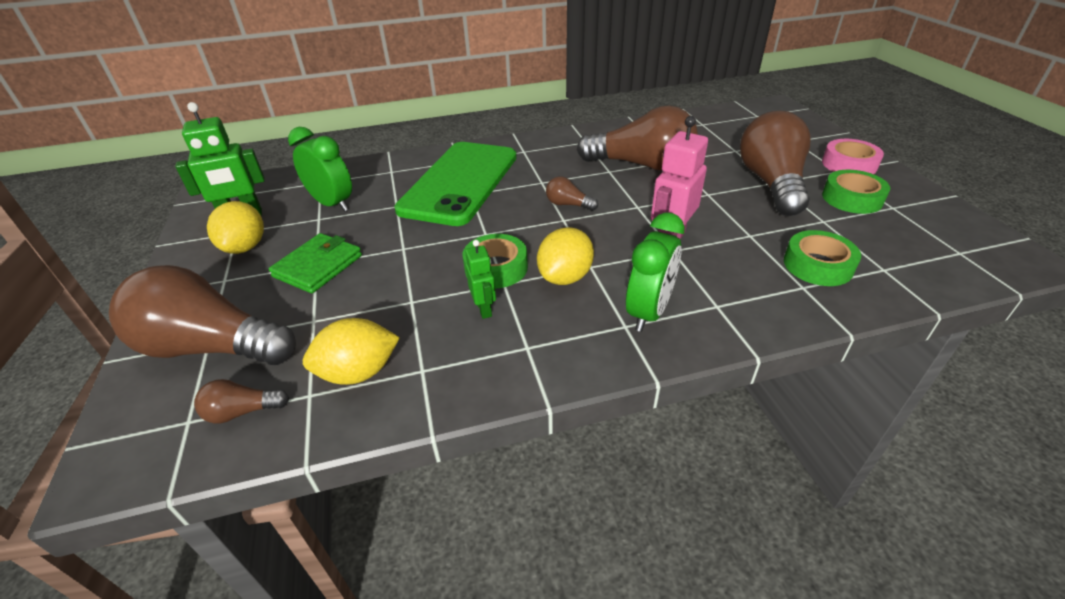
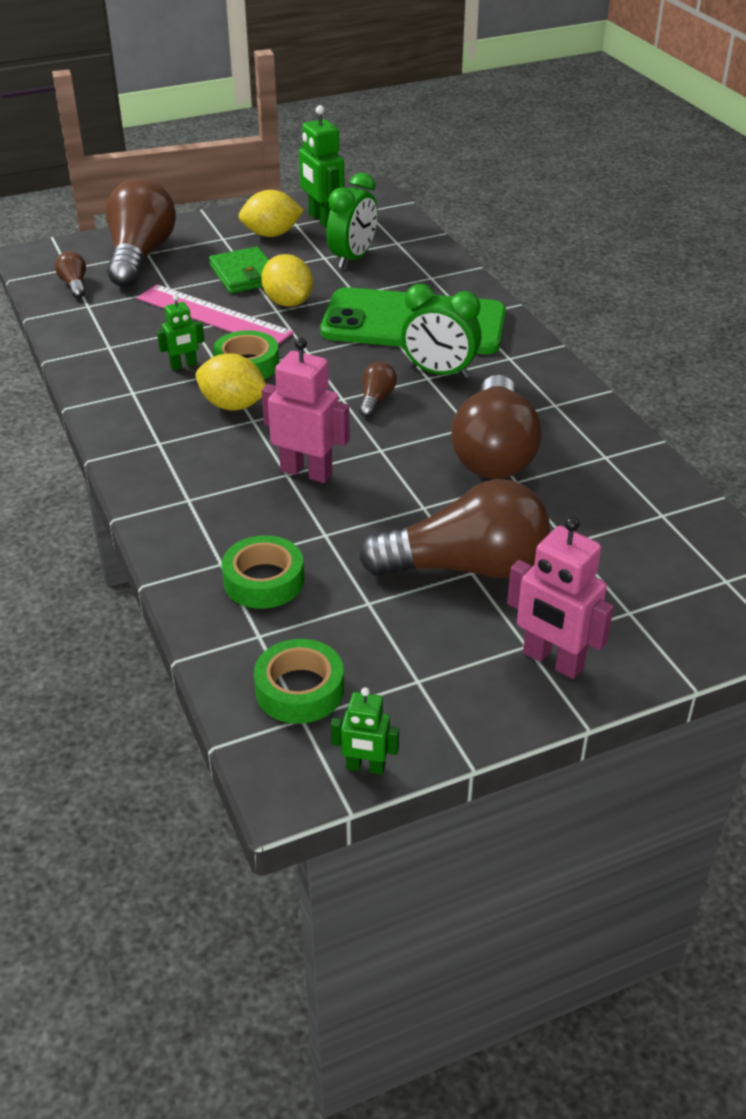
camera: 80 degrees right, 0 degrees up
(318, 266) = (244, 274): green wallet -> green wallet turned 45 degrees clockwise
(359, 372) = (108, 320): yellow lemon -> yellow lemon (288, 302)
(392, 288) = (213, 315): none -> pink ruler
(648, 312) = (178, 456): green clock -> green clock (439, 372)
(849, 164) = (552, 661): pink tape -> pink robot
(852, 198) = (436, 642): green tape -> green tape (299, 690)
(987, 230) = (365, 767): none -> green robot

